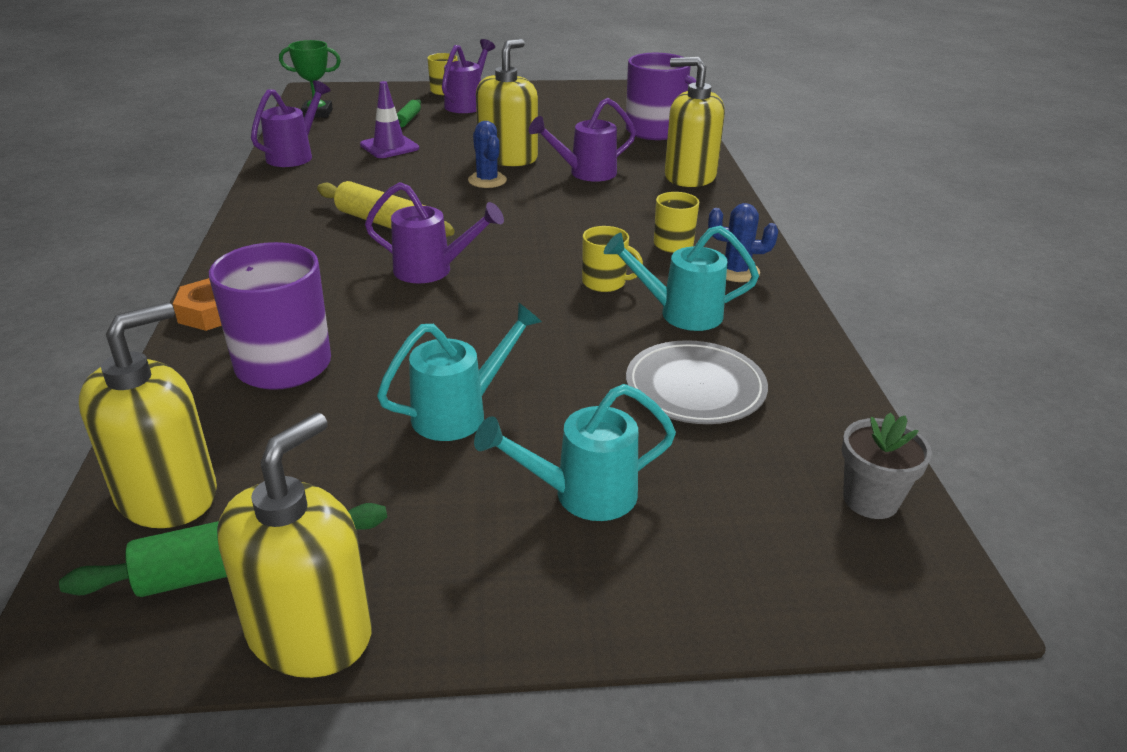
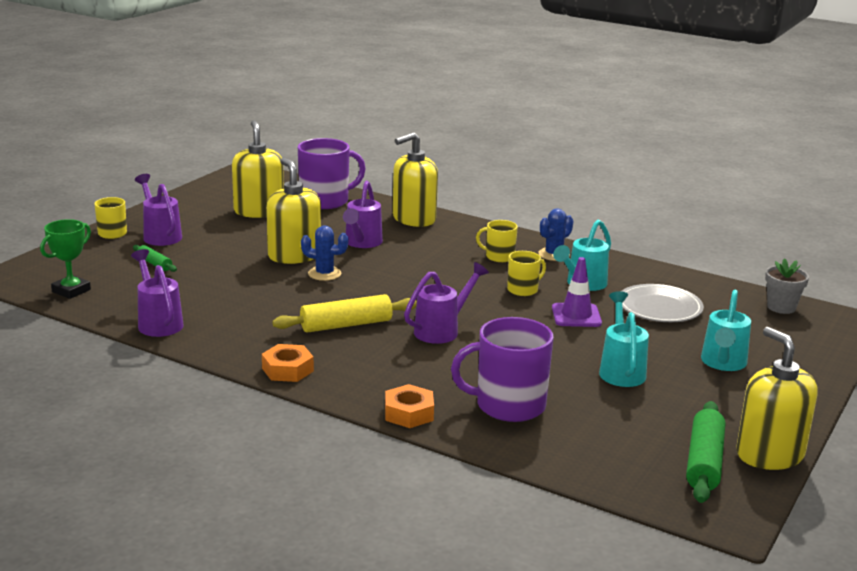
camera: 55 degrees left, 10 degrees down
(167, 495) = (621, 469): yellow soap dispenser -> yellow soap dispenser (259, 211)
(255, 229) = (287, 370): none -> orange nut
(389, 147) = (202, 285): purple traffic cone -> purple traffic cone (576, 316)

